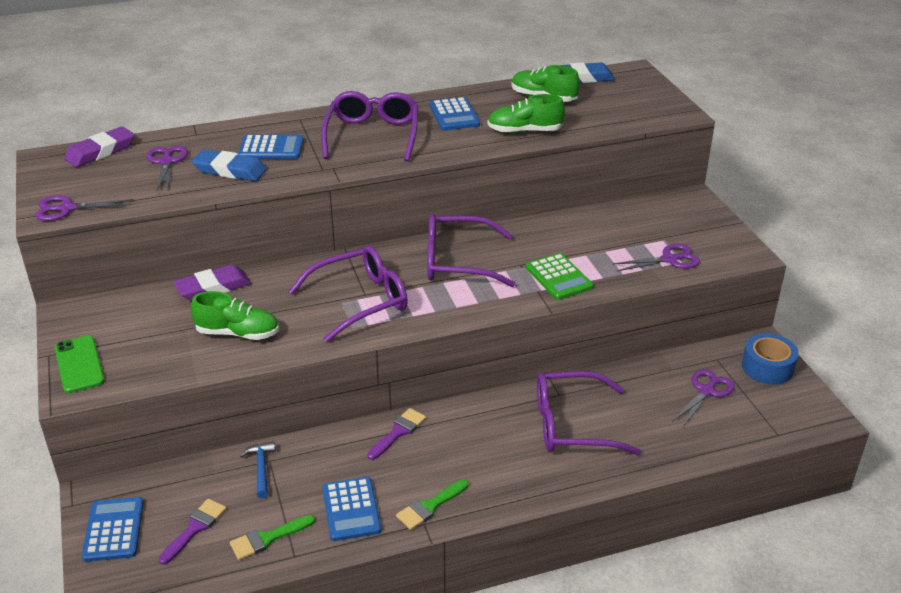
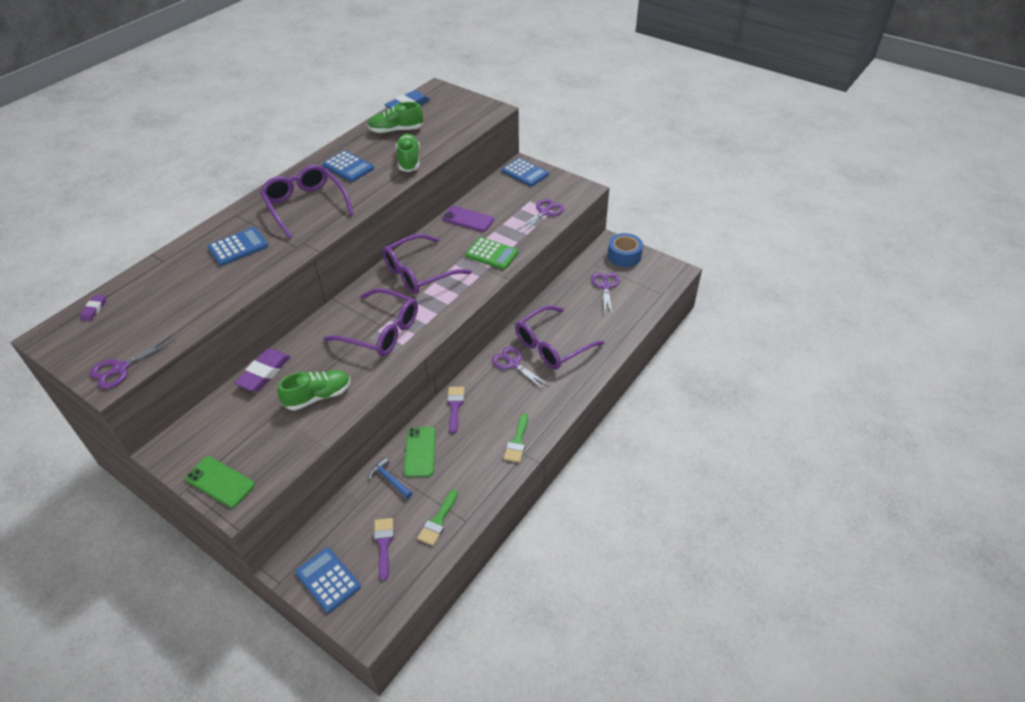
camera: 35 degrees left, 10 degrees up
(100, 151) = (94, 309): purple eraser -> purple eraser, size x0.52
(166, 162) = (164, 294): purple scissors -> purple scissors (513, 364)
(230, 170) = (224, 278): blue eraser -> none
(317, 458) = (420, 452): none -> green phone
(351, 509) = (472, 471): blue calculator -> blue calculator (525, 173)
(359, 301) = (381, 331): purple glasses -> purple glasses turned 90 degrees clockwise
(524, 131) = (409, 160): green shoe -> green shoe turned 120 degrees clockwise
(568, 230) = (468, 219): none -> purple phone

